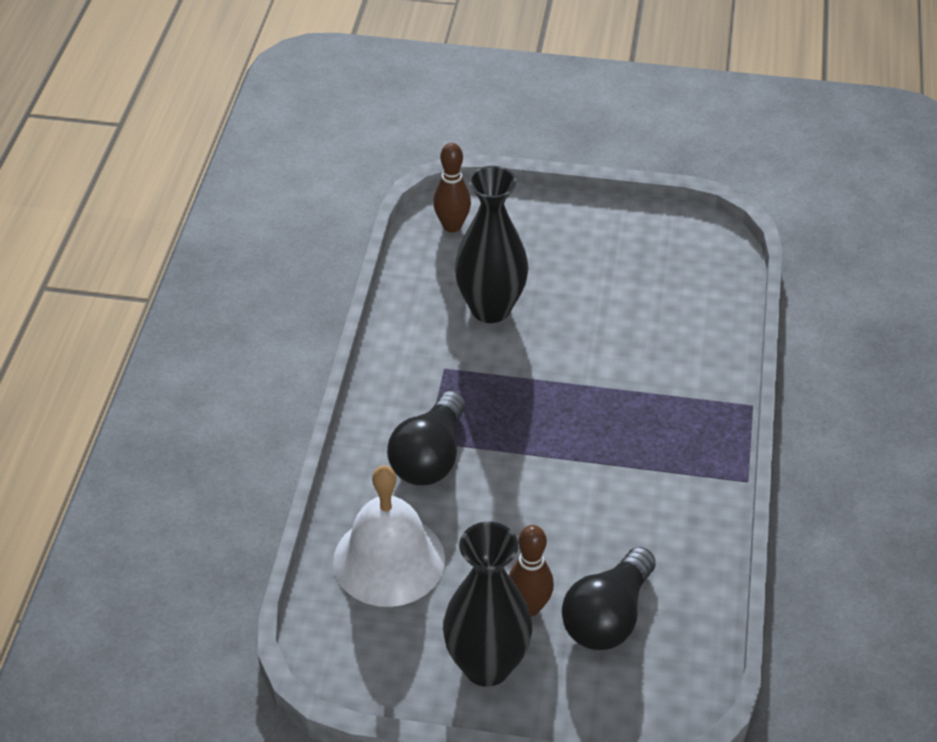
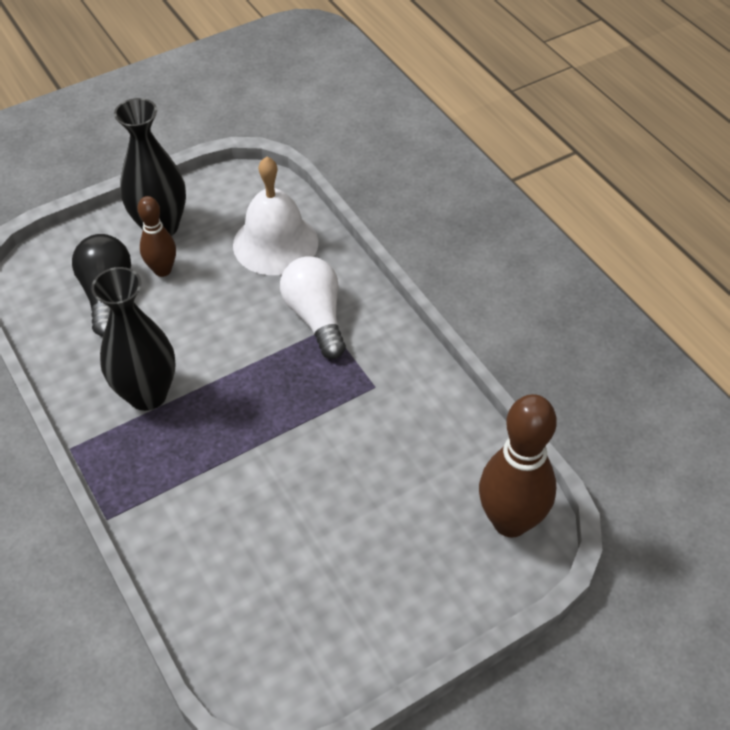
camera: 140 degrees right, 5 degrees up
(430, 457) = (316, 317): black light bulb -> white light bulb
(452, 226) = (510, 521): brown bowling pin -> brown bowling pin, size x1.75
(490, 308) = (393, 461): black vase -> black vase (147, 394)

